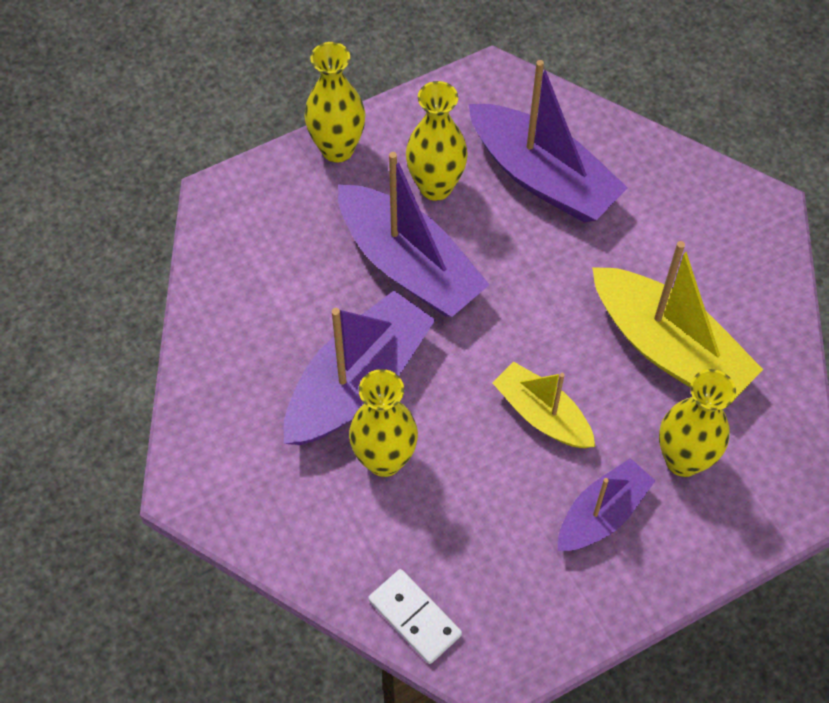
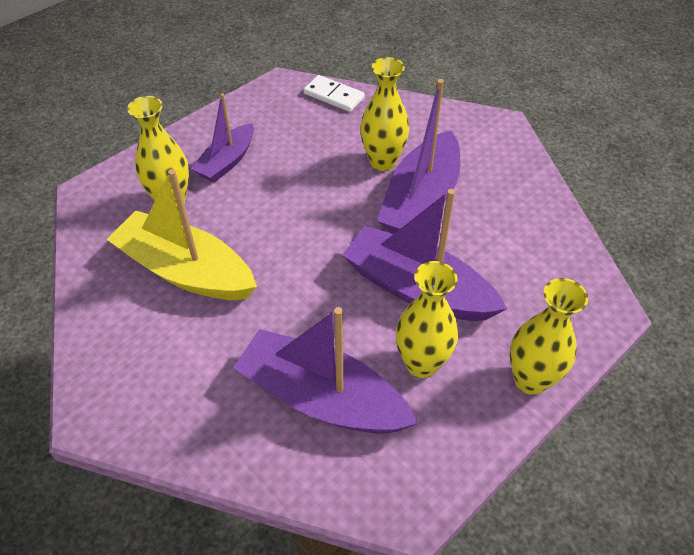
camera: 165 degrees right, 10 degrees down
(542, 415) = (279, 207): yellow boat -> none

